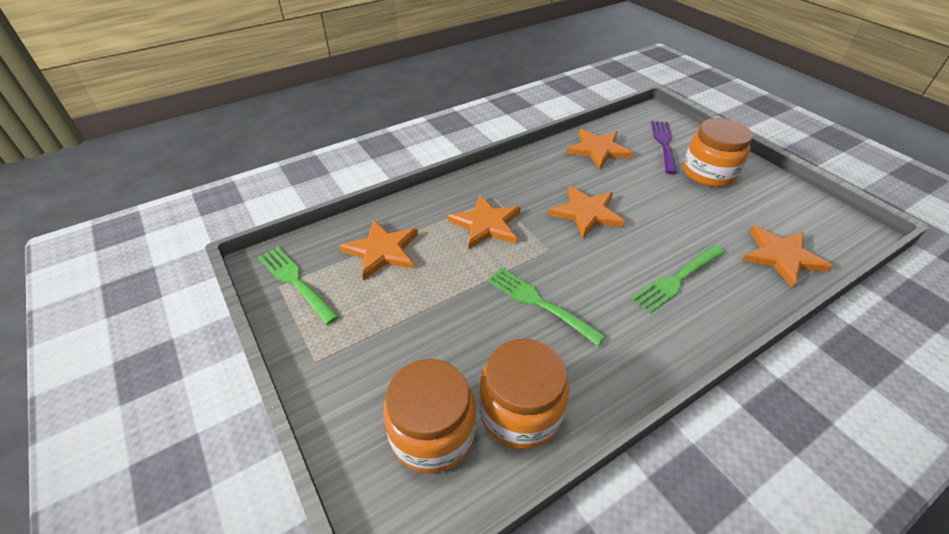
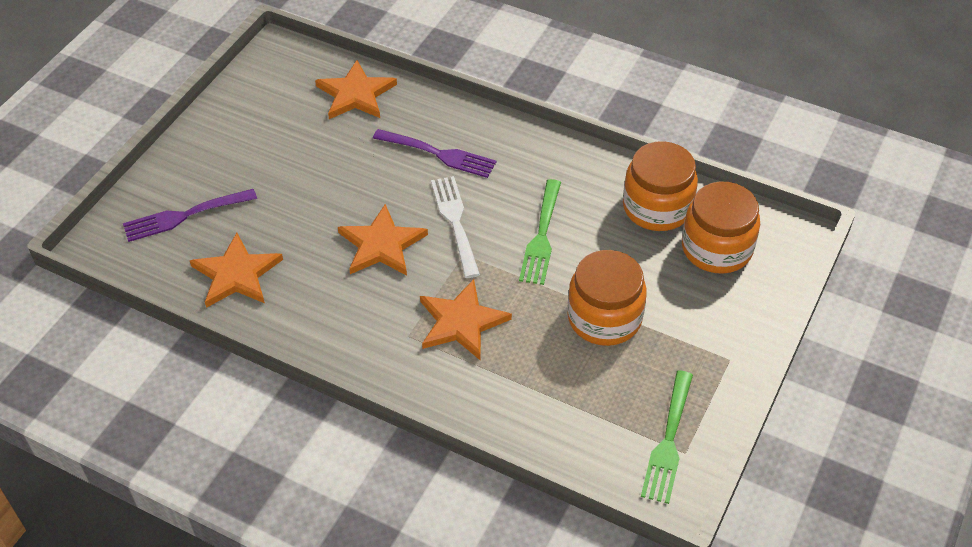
camera: 120 degrees left, 5 degrees up
(382, 251) = (570, 393): orange star -> none
(587, 258) = (455, 222): none -> white fork
(677, 279) = (439, 154): green fork -> purple fork
(708, 173) = (232, 164): orange jar -> orange jar (604, 318)

